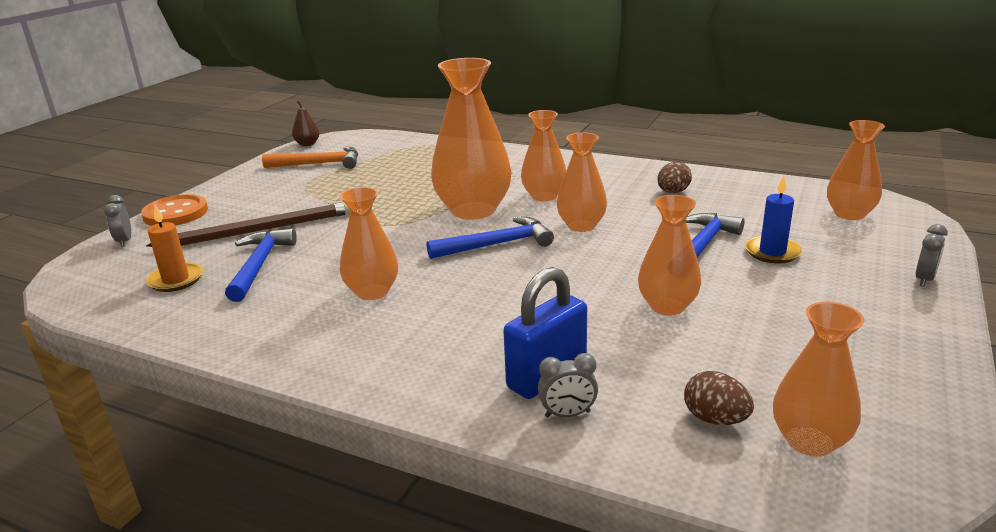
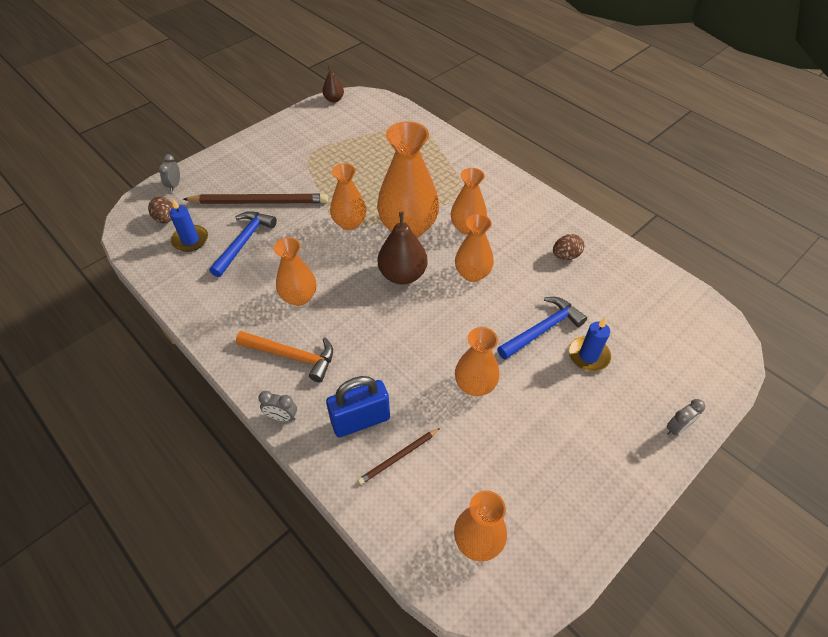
camera: 20 degrees right, 25 degrees up
(176, 213) = (215, 162): orange button -> none
(176, 280) = (190, 240): orange candle -> blue candle
(319, 164) = (331, 130): orange hammer -> orange hammer (292, 356)
(497, 244) = (402, 275): blue hammer -> brown pear
(567, 414) = (353, 458): grey clock -> grey clock (282, 417)
(629, 395) = (398, 457): none -> brown pencil
(715, 419) = (435, 499): brown egg -> brown egg (165, 219)
(849, 214) = (683, 332): orange vase -> orange vase (349, 223)

